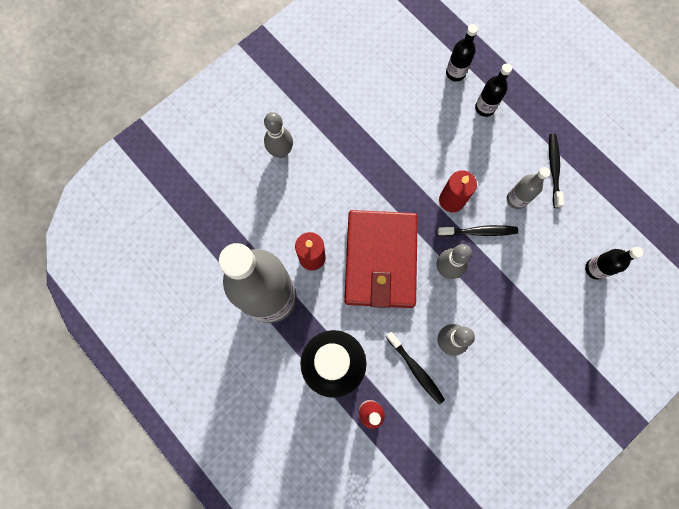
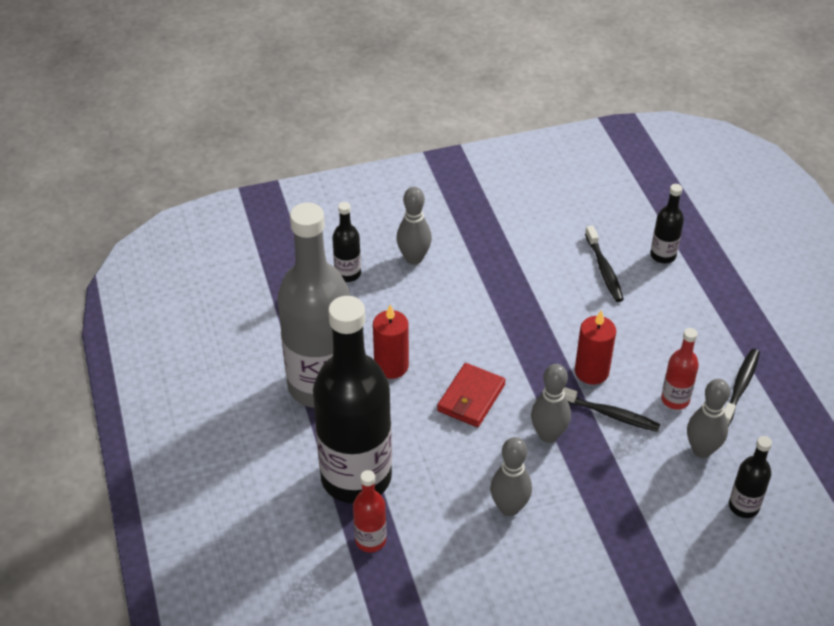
camera: 25 degrees right, 30 degrees down
(380, 260) = (471, 398): red wallet -> red wallet, size x0.51
(415, 369) = (452, 520): black toothbrush -> black toothbrush (604, 270)
(484, 108) = (682, 299): black bottle -> black bottle (348, 274)
(516, 199) = (675, 399): grey bottle -> red bottle
(550, 234) = (702, 450): none -> grey bowling pin

